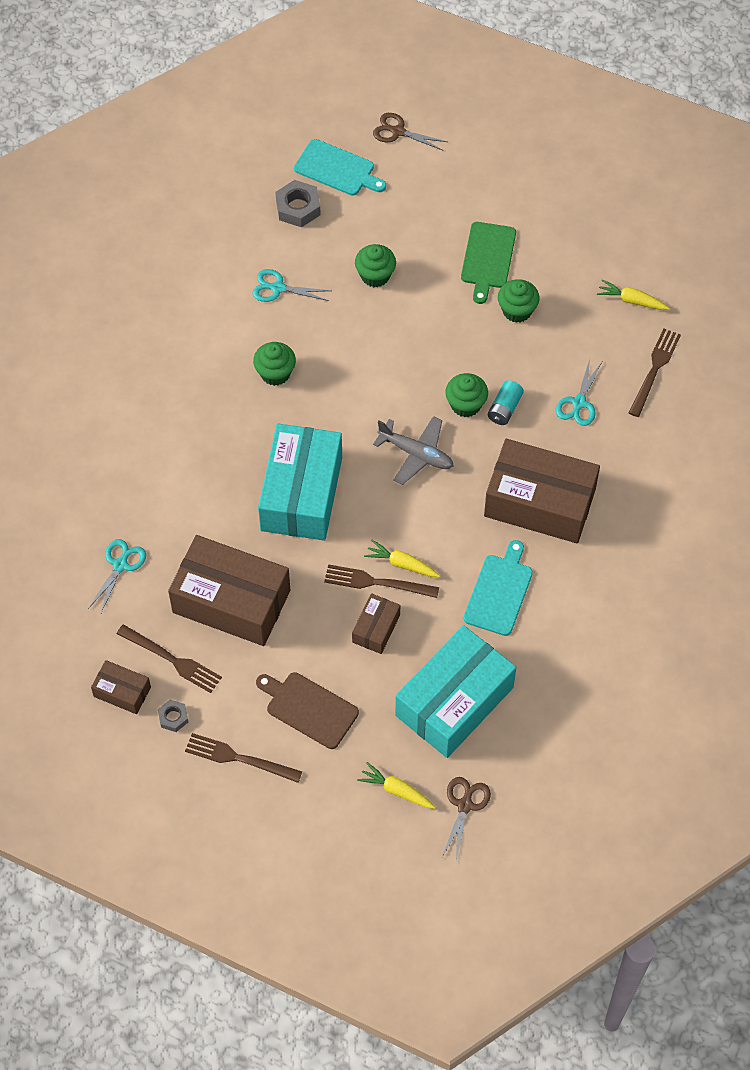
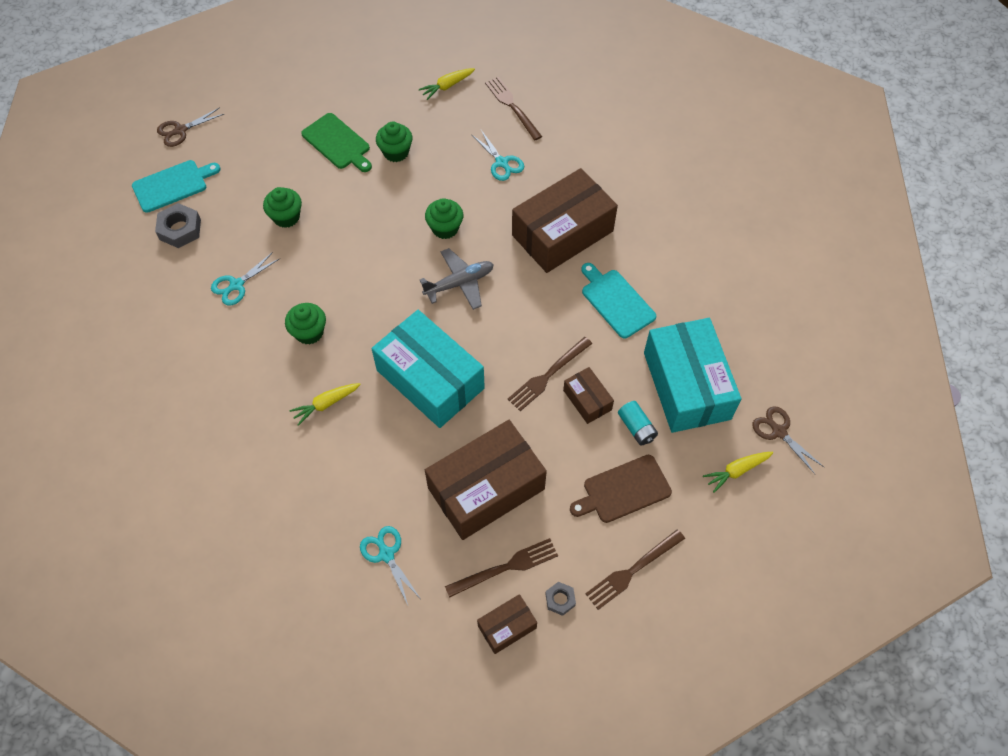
camera: 55 degrees left, 0 degrees up
(401, 564) = (545, 349): yellow carrot -> yellow carrot (326, 404)
(504, 408) = (468, 207): turquoise battery -> turquoise battery (636, 428)

